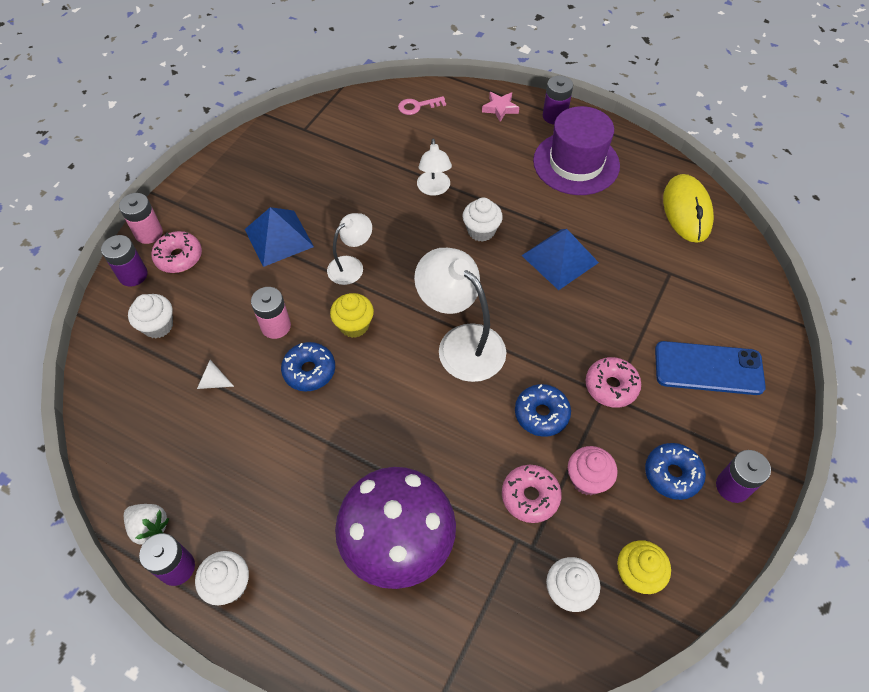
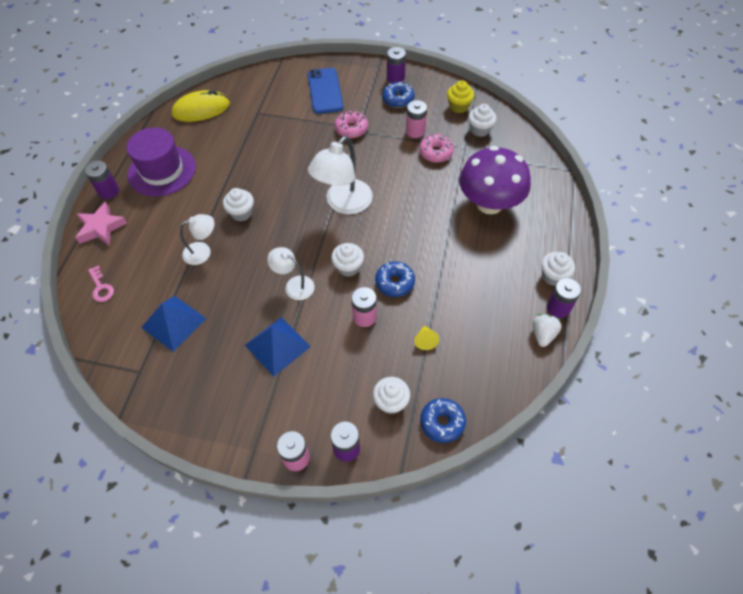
camera: 105 degrees left, 0 degrees up
(179, 257) = (317, 417): pink donut -> none
(213, 382) = (425, 340): white cone -> yellow cone
(354, 325) = (348, 267): yellow cupcake -> white cupcake
(500, 108) = (101, 228): pink star -> pink star, size x1.52
(541, 414) = (382, 156): blue donut -> blue donut (442, 422)
(560, 259) = (258, 166): blue pyramid -> blue pyramid (174, 323)
(587, 479) = (415, 131): pink cupcake -> pink battery

